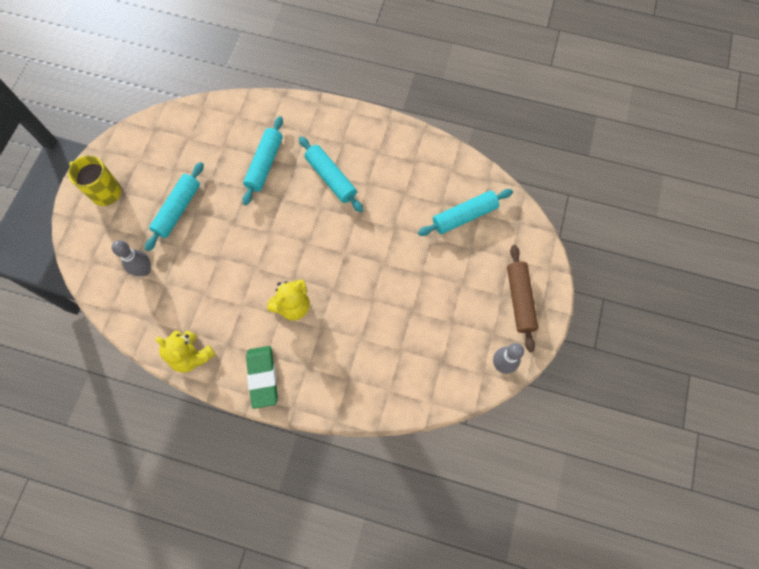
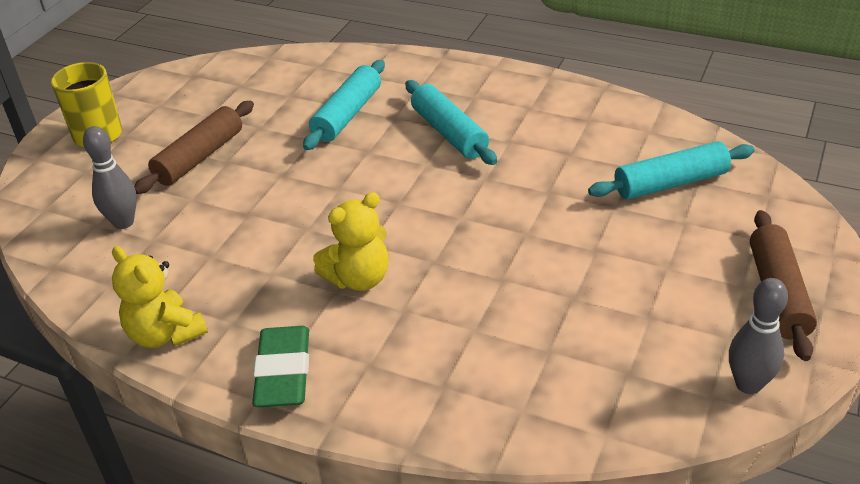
camera: 10 degrees right, 30 degrees down
(177, 210) = (199, 157): turquoise rolling pin -> brown rolling pin

